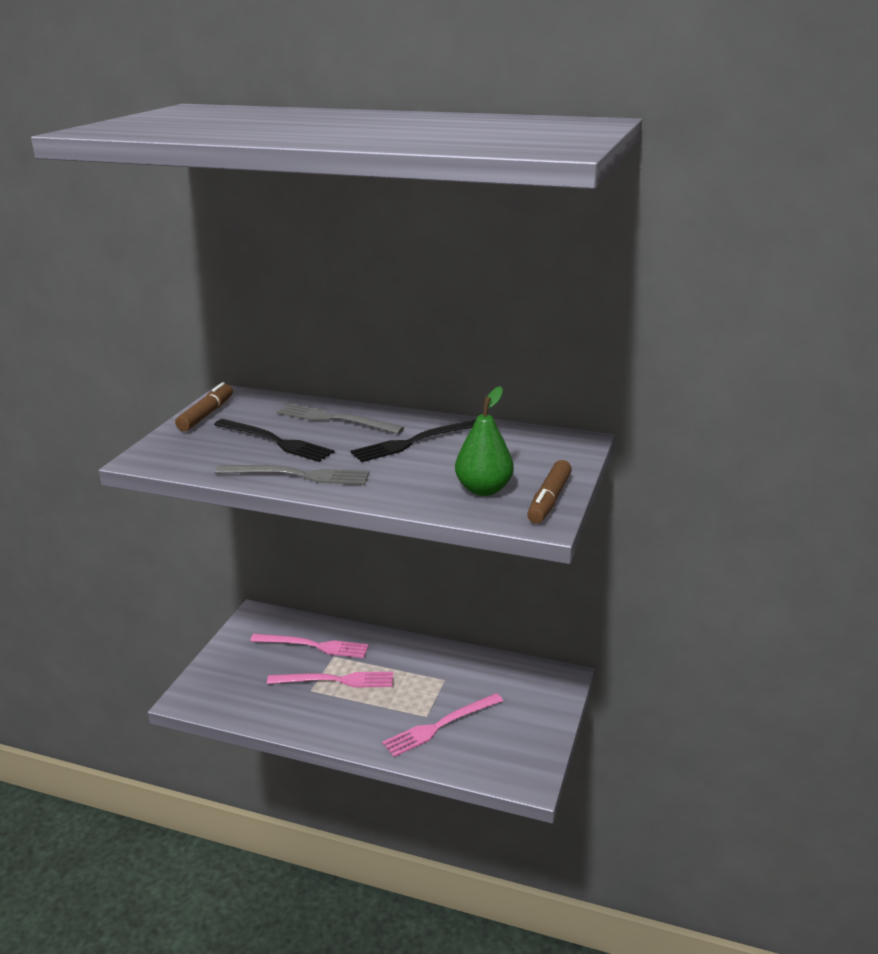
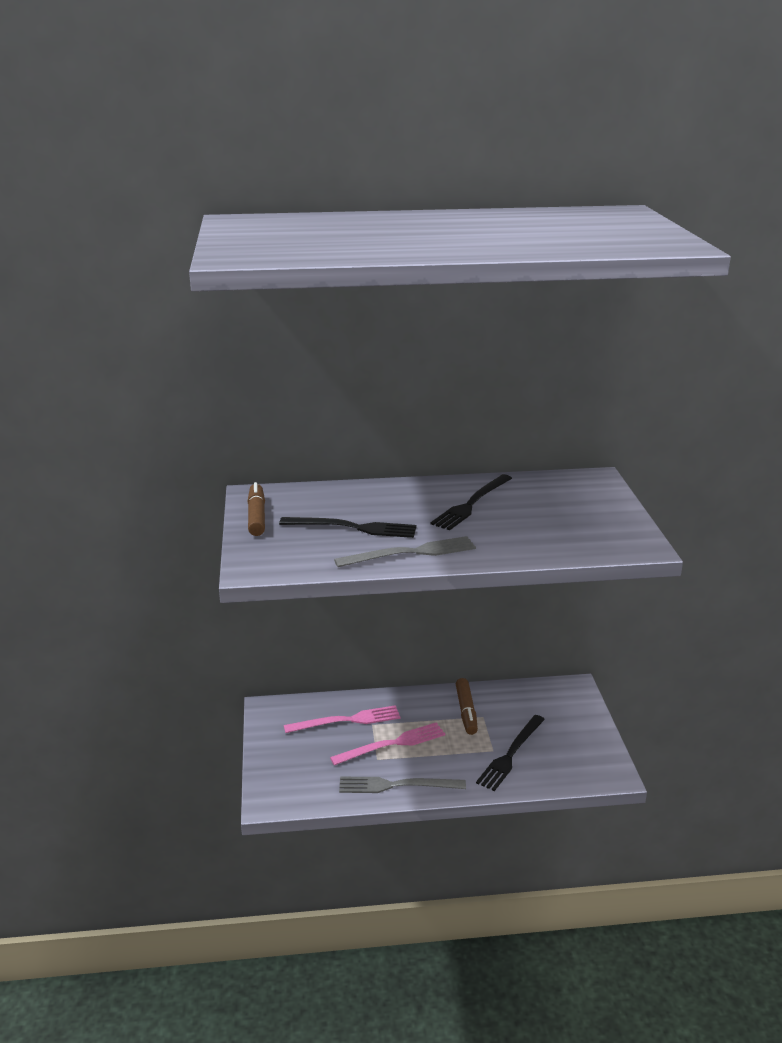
camera: 25 degrees left, 0 degrees up
(335, 419) = (380, 498): grey fork -> grey fork (396, 785)
(440, 726) = (510, 754): pink fork -> black fork
(484, 489) = (572, 531): green pear -> none
(549, 500) = (629, 529): brown marker -> brown marker (466, 711)

